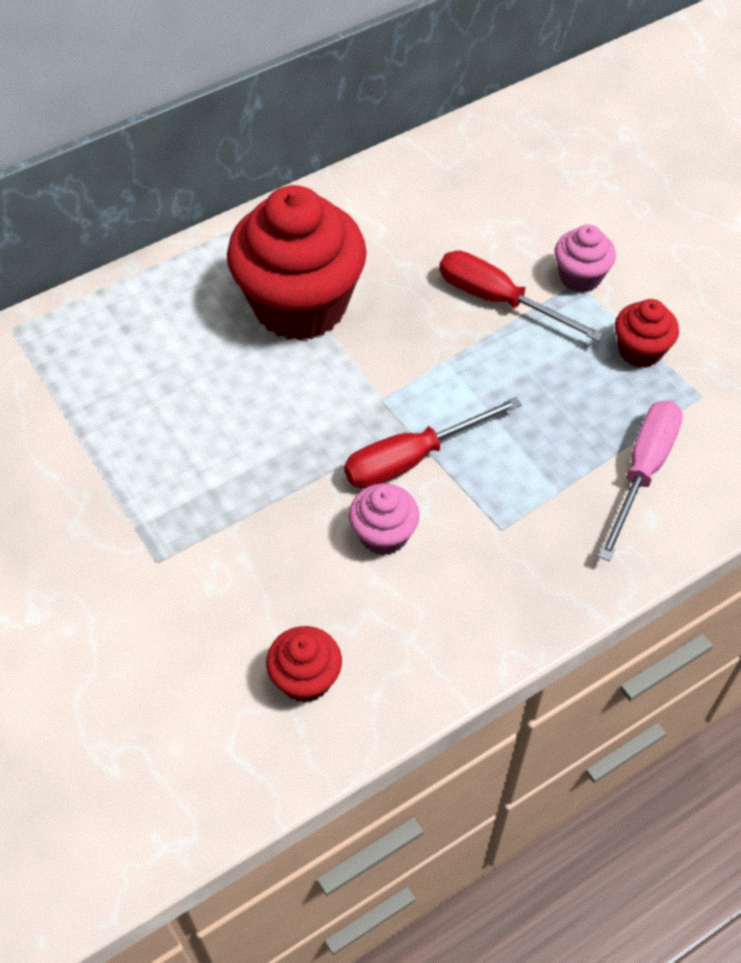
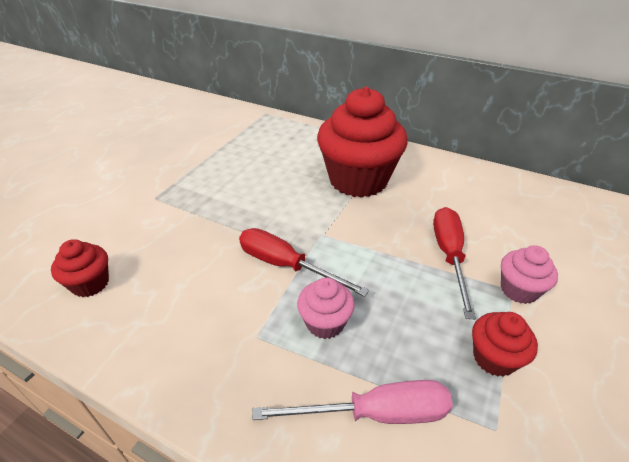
camera: 60 degrees right, 15 degrees down
(383, 535) = (217, 276): pink cupcake -> pink cupcake (325, 323)

